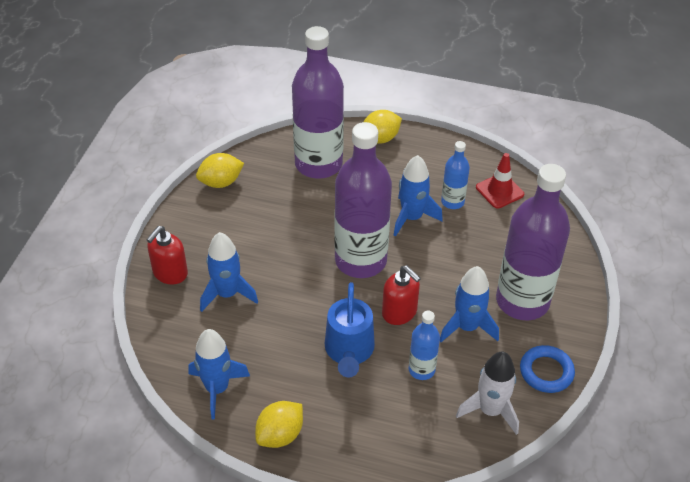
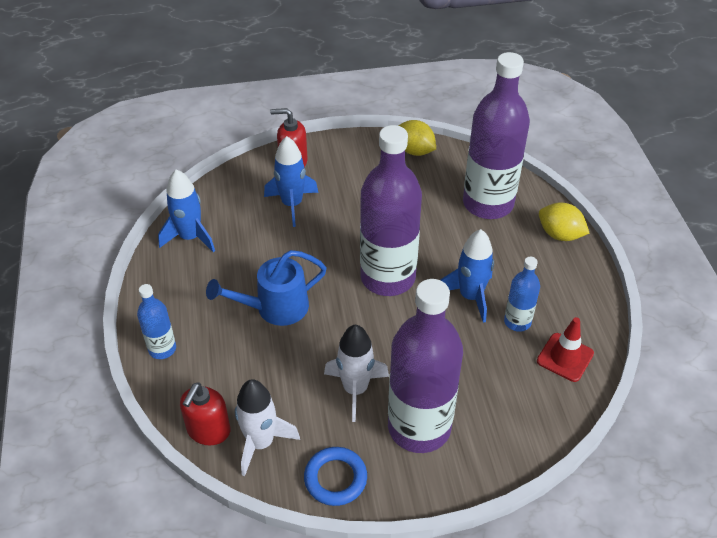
camera: 65 degrees right, 0 degrees up
(280, 435) = (162, 294): yellow lemon -> none
(399, 312) = (342, 329): red soap dispenser -> red soap dispenser (208, 430)
(421, 370) = (282, 370): blue bottle -> blue bottle (162, 349)
(467, 327) = (355, 389): blue rocket -> white rocket

